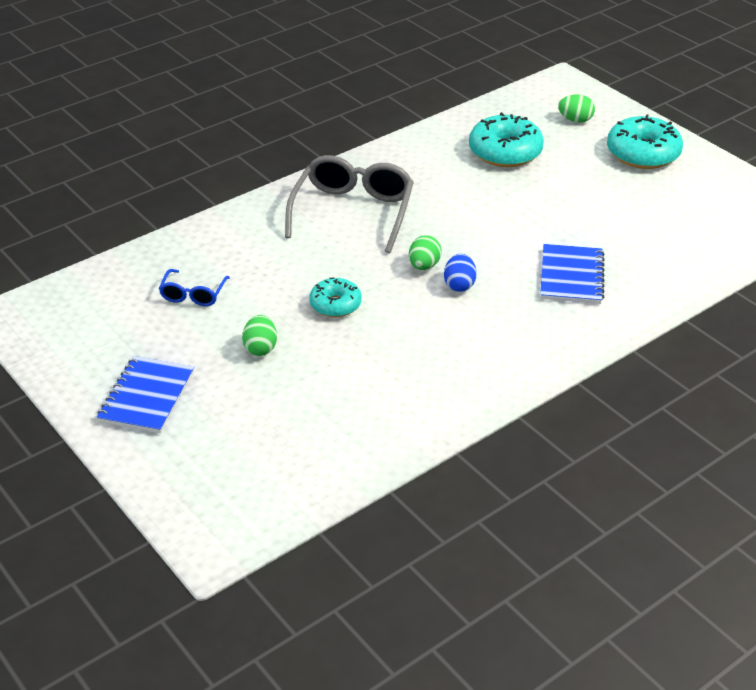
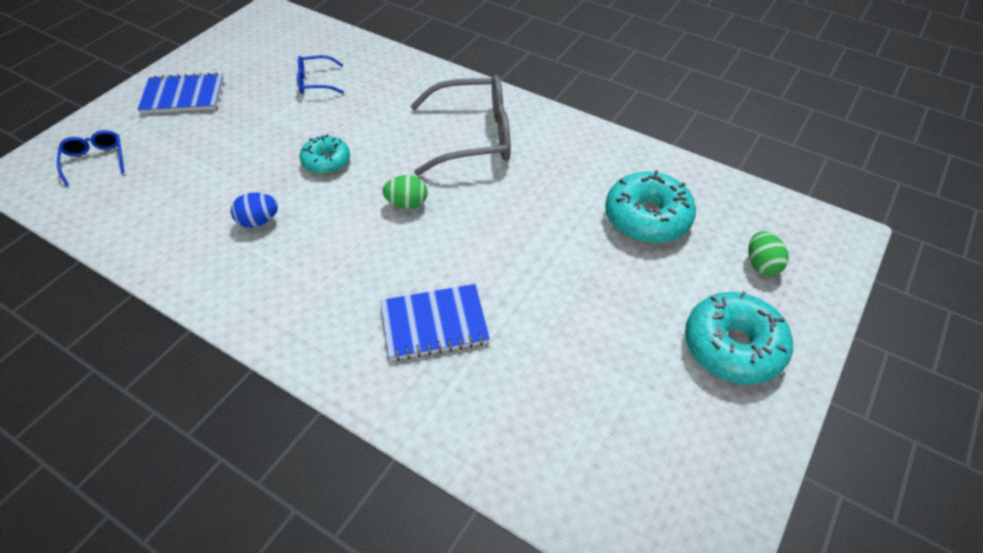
camera: 70 degrees right, 10 degrees up
(229, 474) = (95, 160): none -> blue glasses
(260, 348) = (254, 135): green egg -> none
(459, 285) = (385, 236): blue egg -> blue egg (258, 221)

